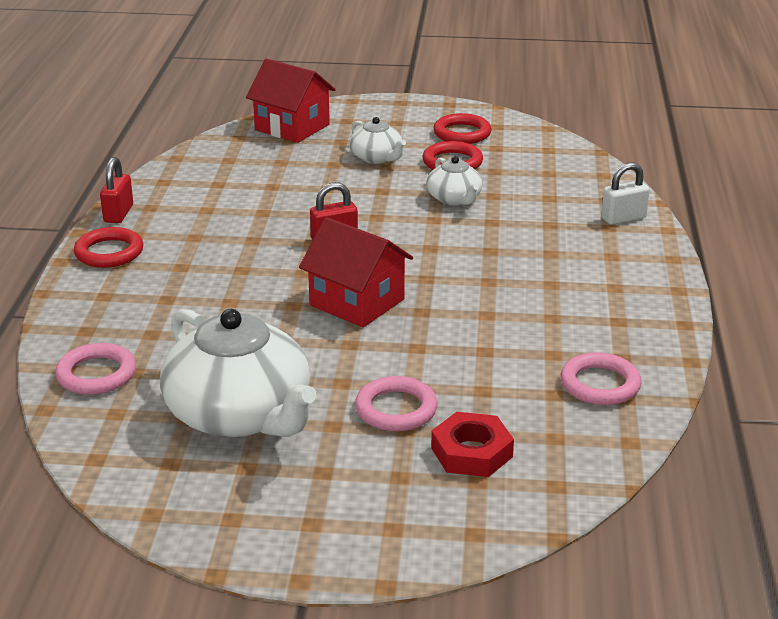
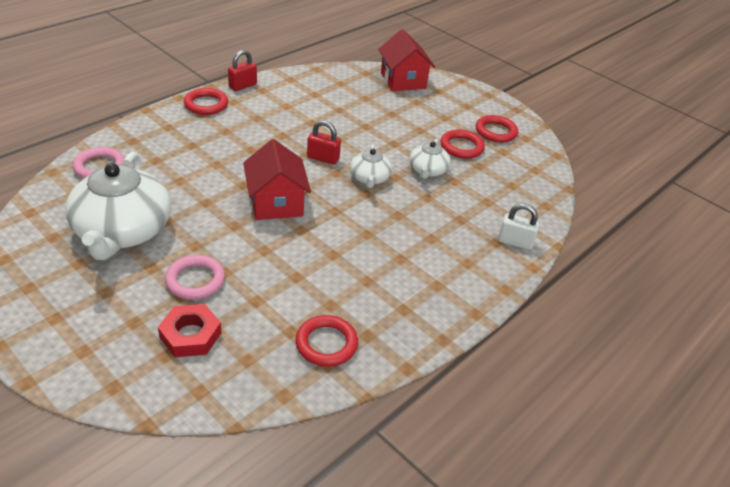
camera: 35 degrees right, 10 degrees up
(377, 157) = (422, 121): white teapot -> white teapot (369, 178)
(600, 384) = (326, 344): pink ring -> red ring

